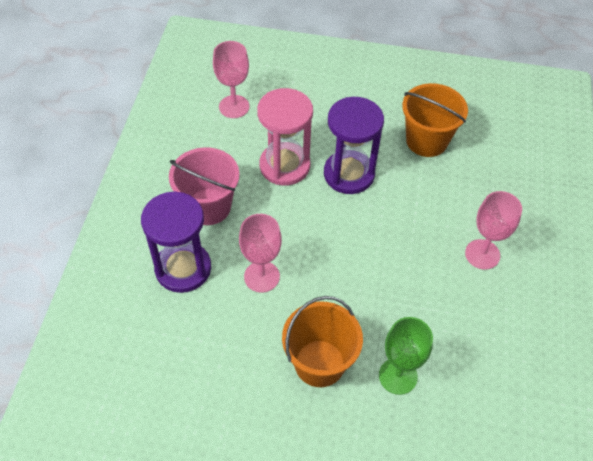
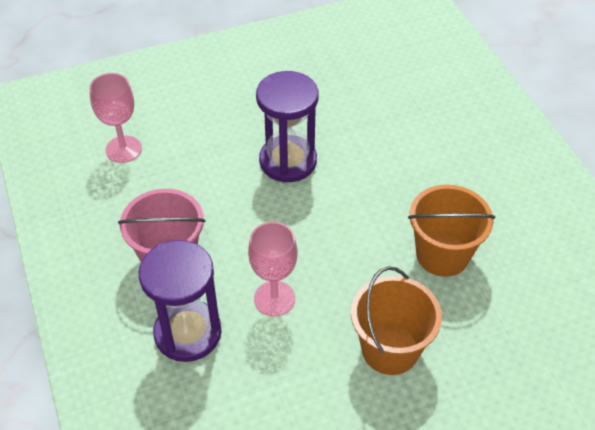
camera: 30 degrees left, 5 degrees down
(284, 166) = (219, 182): pink hourglass -> none
(398, 376) = (468, 321): green goblet -> none
(426, 141) = (338, 98): orange bucket -> orange bucket (442, 255)
(482, 254) = (460, 175): pink goblet -> none

